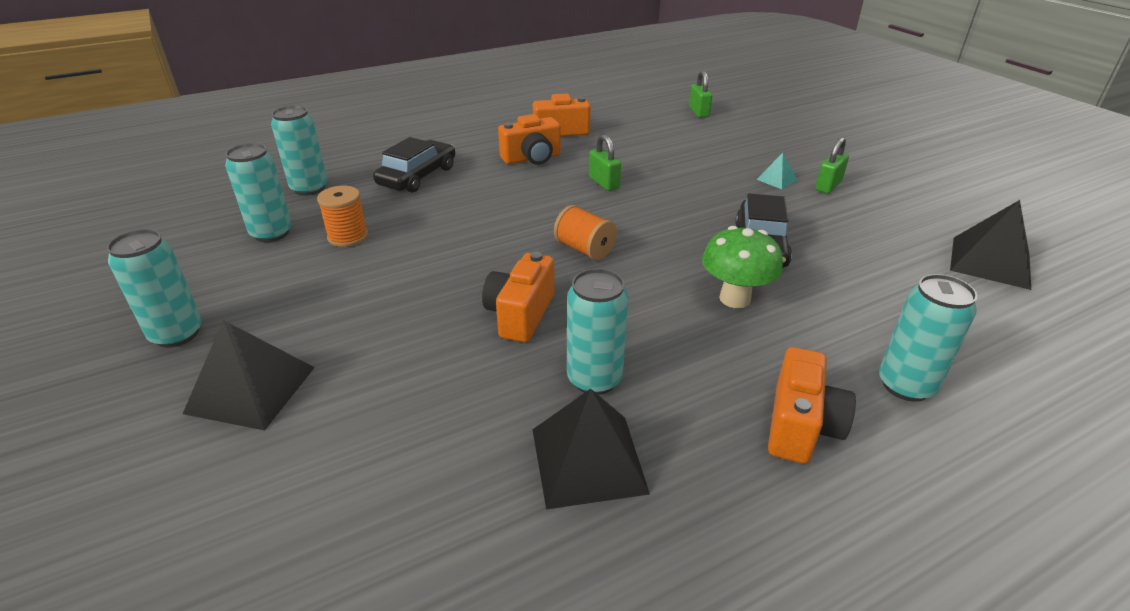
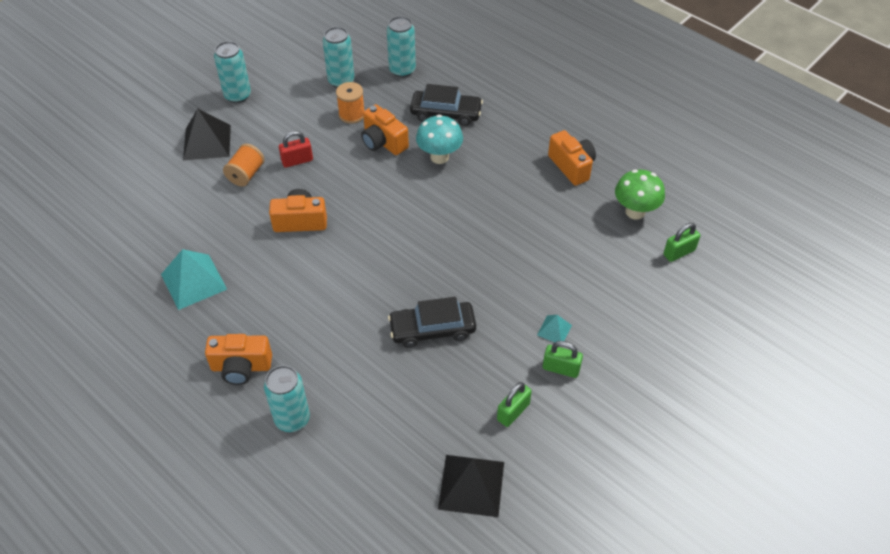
camera: 70 degrees right, 15 degrees up
(393, 297) = (297, 161): none -> red padlock
(485, 192) = (439, 157): none -> turquoise mushroom
(532, 158) = (508, 164): orange camera -> orange camera (383, 142)
(584, 249) = (384, 231): orange spool -> orange spool (246, 174)
(588, 460) = (193, 281): black pyramid -> turquoise pyramid
(594, 379) = (253, 269): turquoise can -> none
(604, 183) = (488, 218): green padlock -> green padlock (513, 412)
(735, 299) = (355, 322): green mushroom -> green mushroom (635, 212)

